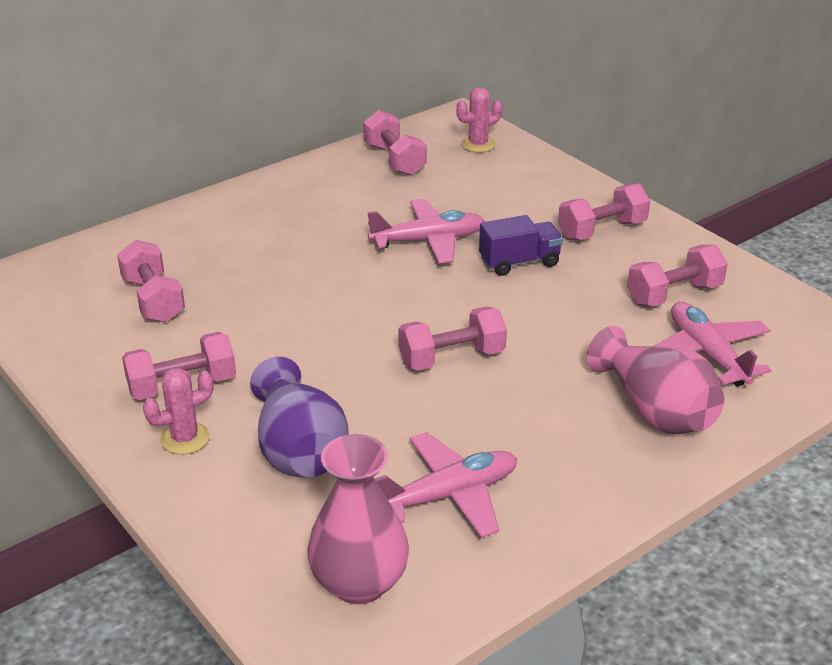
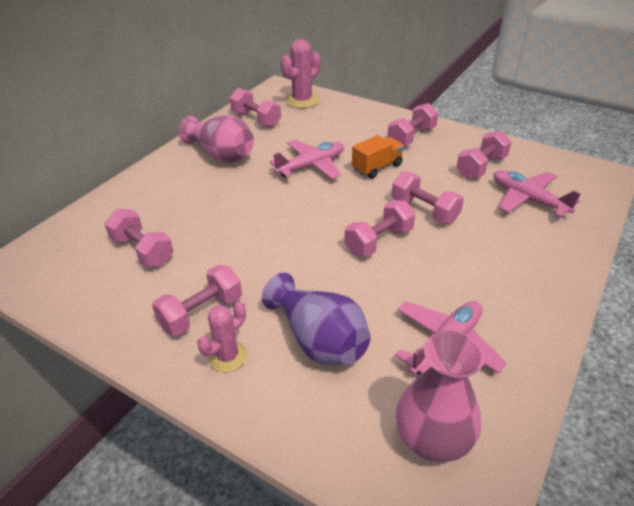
camera: 20 degrees left, 5 degrees up
(478, 144) = (302, 100): pink cactus -> pink cactus, size x1.54
(519, 262) = (377, 167): purple truck -> orange truck
(543, 334) = (424, 210): none -> pink dumbbell
(655, 410) = (527, 244): pink vase -> pink vase (221, 155)

